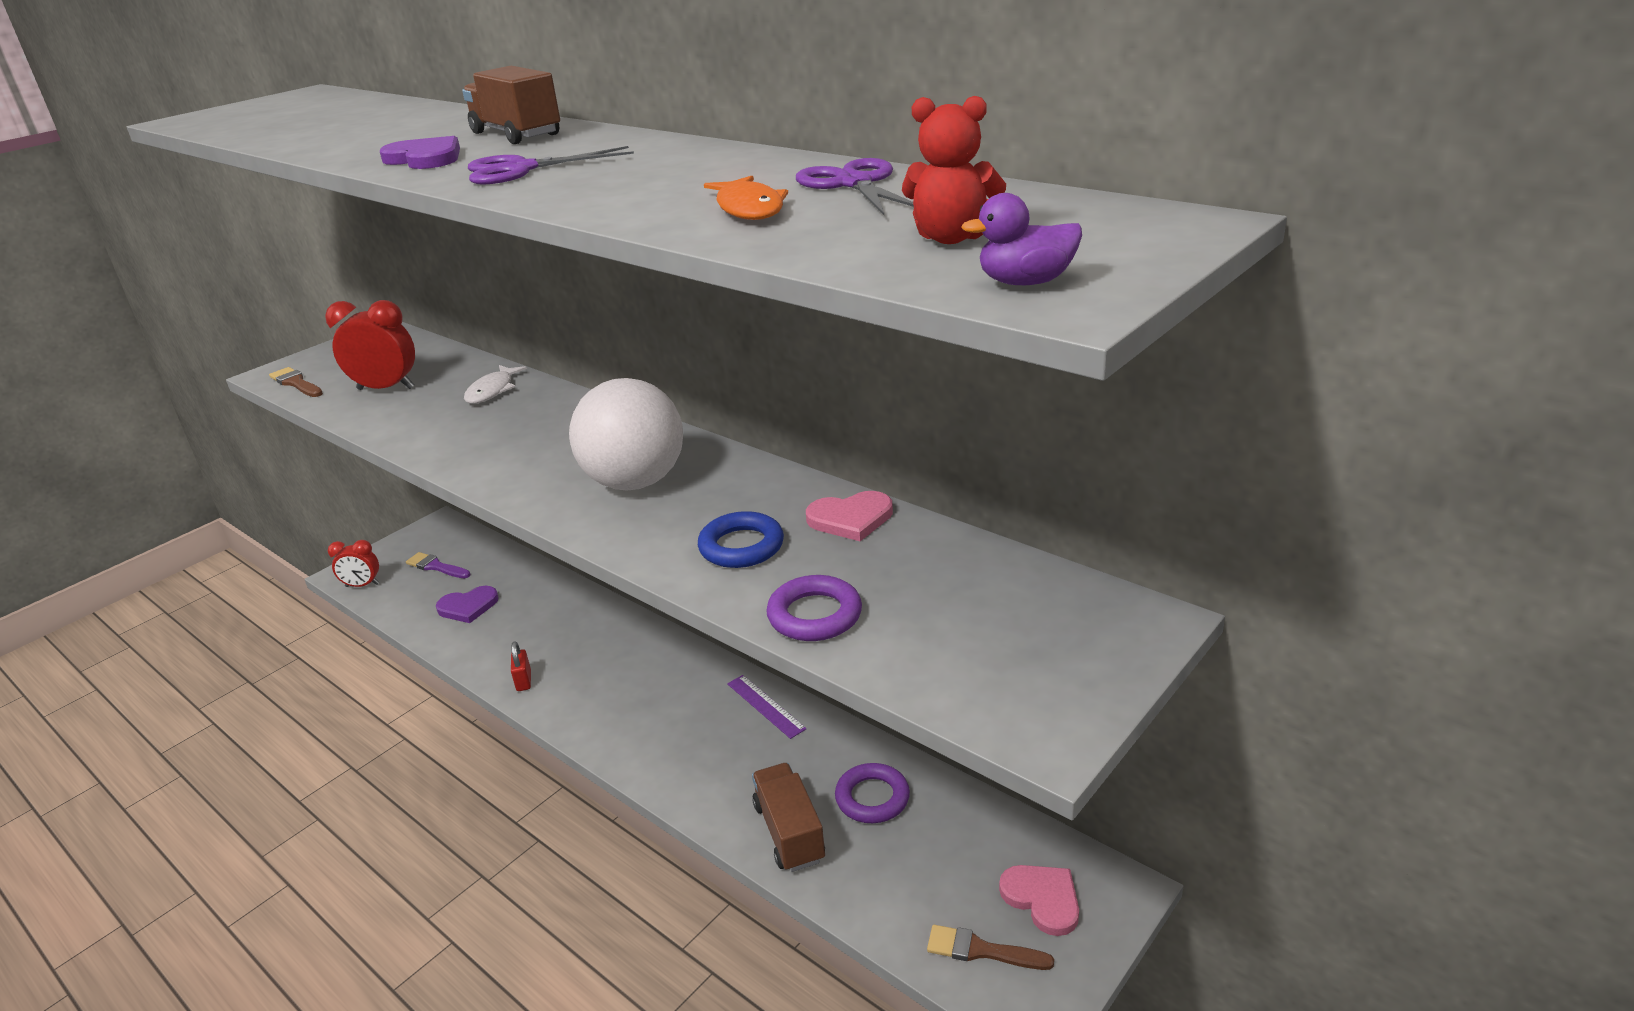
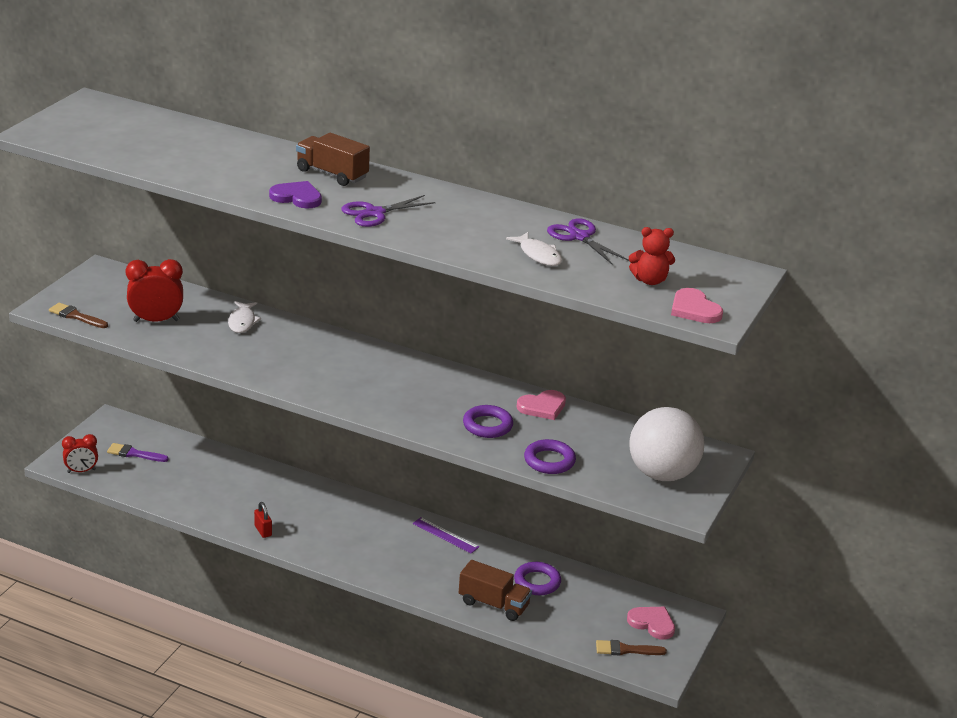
camera: 20 degrees left, 0 degrees up
(468, 606) = (183, 482): purple heart -> none
(635, 482) = (396, 388): white ball -> white ball (662, 474)
(741, 546) = (487, 425): blue ring -> purple ring
(749, 209) = (538, 255): orange fish -> white fish
(789, 832) = (493, 604): brown truck -> brown truck turned 150 degrees clockwise
(1025, 282) = (694, 309): purple duck -> pink heart

